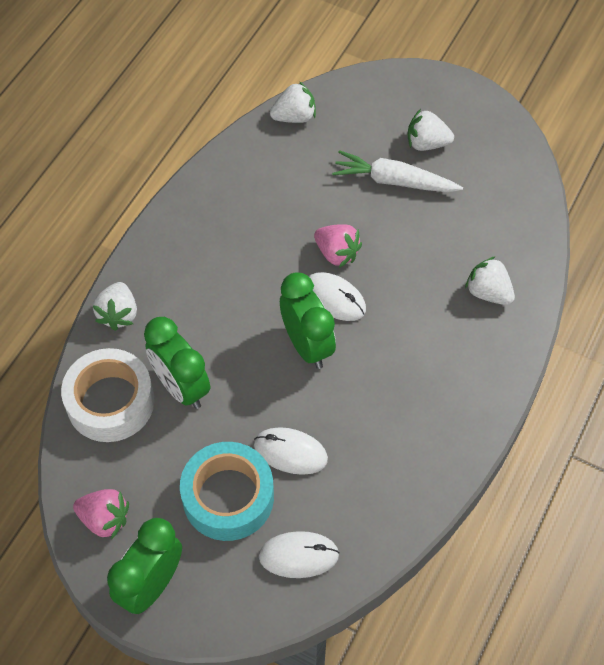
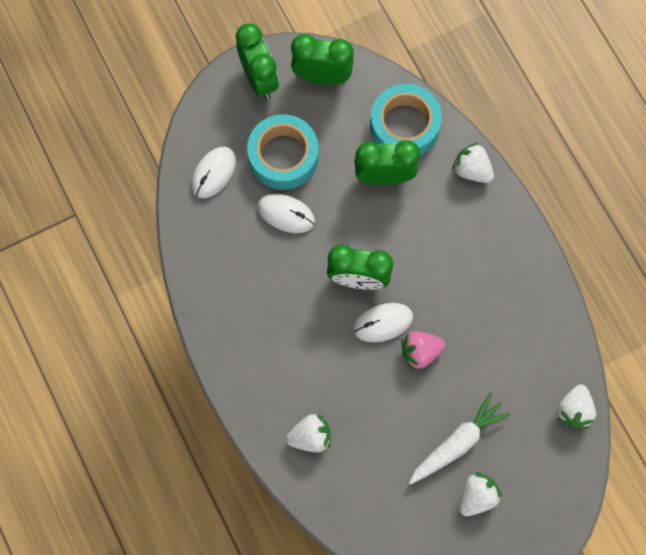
camera: 125 degrees right, 15 degrees up
(104, 519) = (322, 76): pink strawberry -> green clock
(110, 402) = (404, 126): white tape -> turquoise tape
(290, 452) = (286, 214): white mouse -> white mouse turned 60 degrees clockwise

